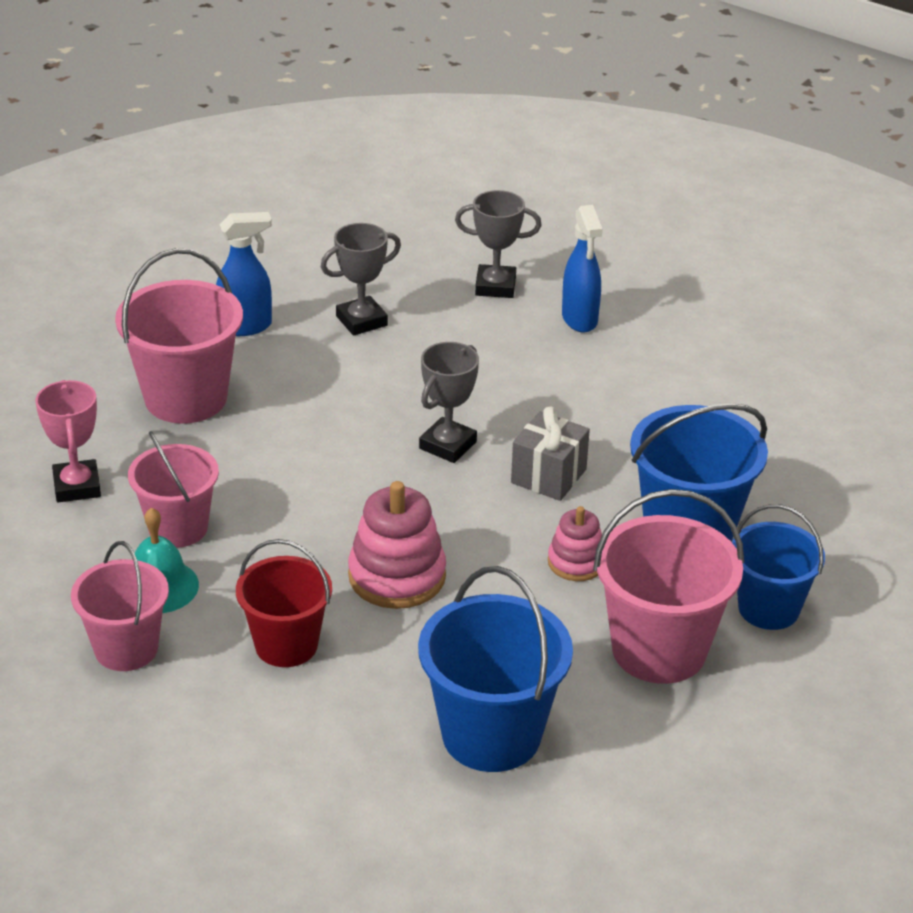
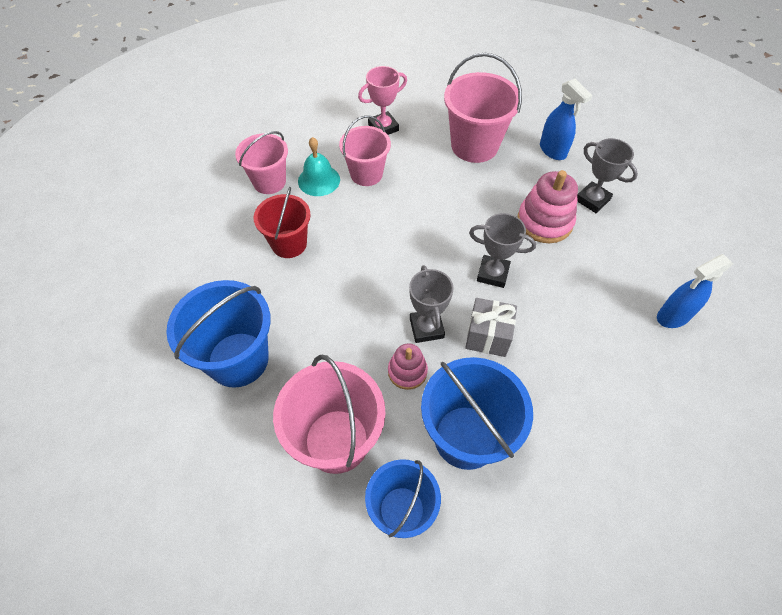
camera: 75 degrees right, 20 degrees up
(397, 576) = (361, 279): pink stacking toy -> pink stacking toy (544, 222)
(495, 286) = (677, 258): grey trophy -> grey trophy (426, 328)

